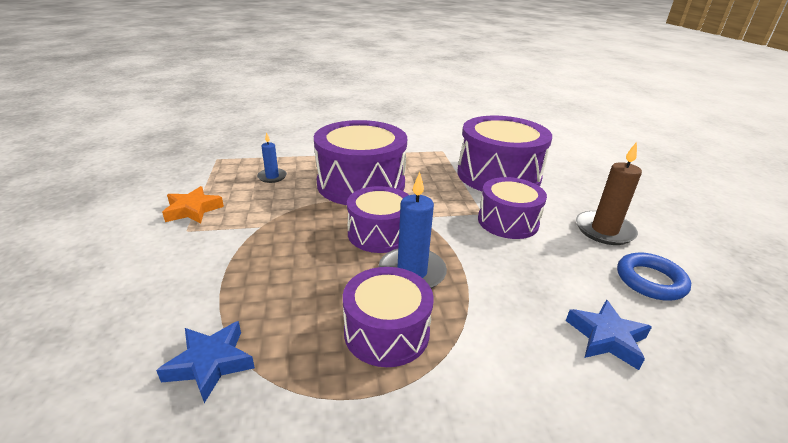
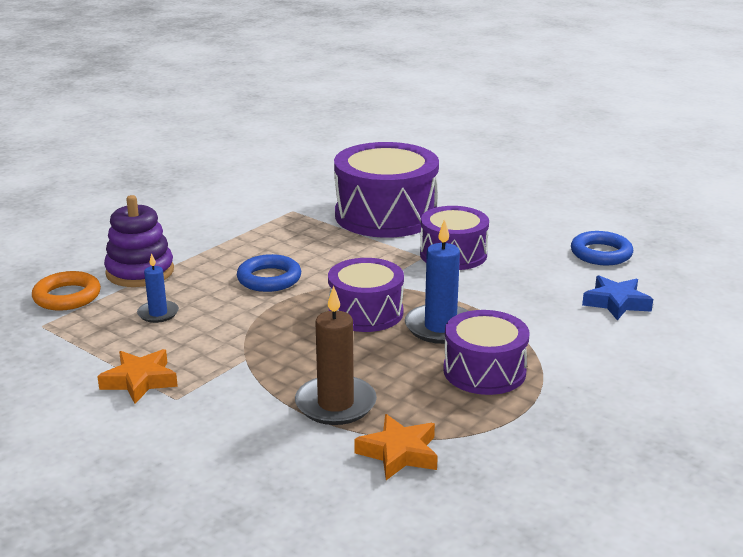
camera: 40 degrees left, 5 degrees down
(210, 363) = (399, 453): blue star -> orange star
(253, 150) = (67, 296): none -> orange ring
(306, 151) = (140, 272): none -> purple stacking toy
(361, 184) = (269, 279): purple drum -> blue ring
(604, 230) = (531, 229): brown candle -> brown candle (335, 404)

